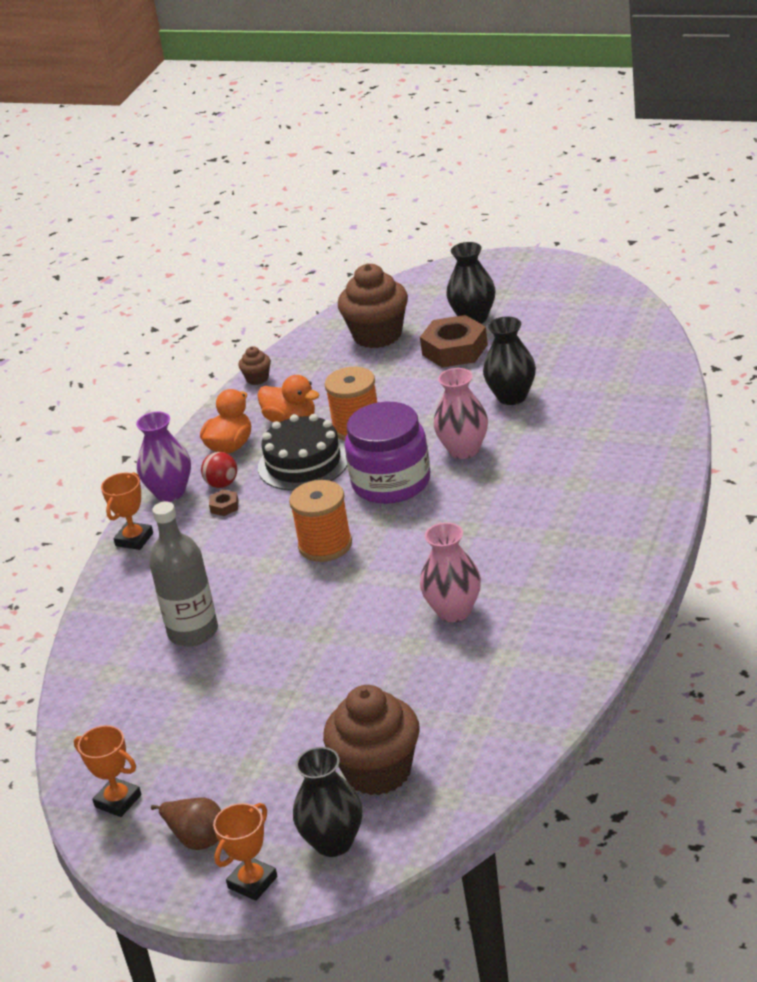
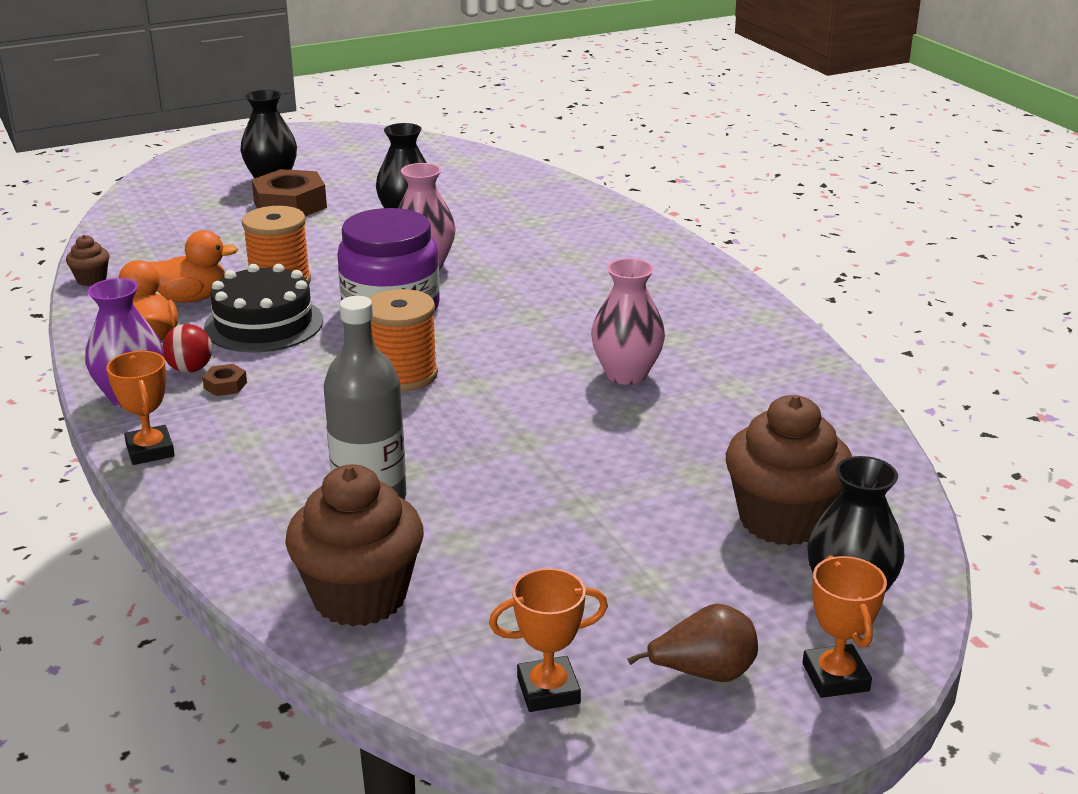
camera: 50 degrees left, 5 degrees down
(377, 335) = (185, 215): brown cupcake -> brown cupcake (360, 597)

